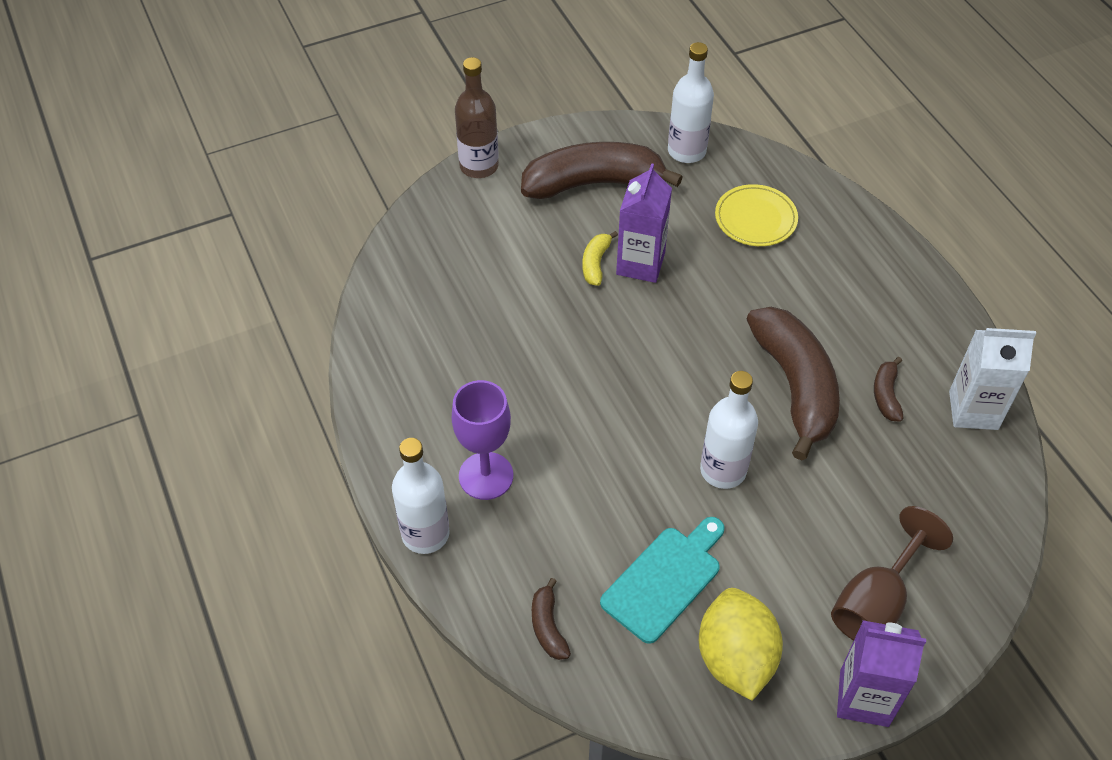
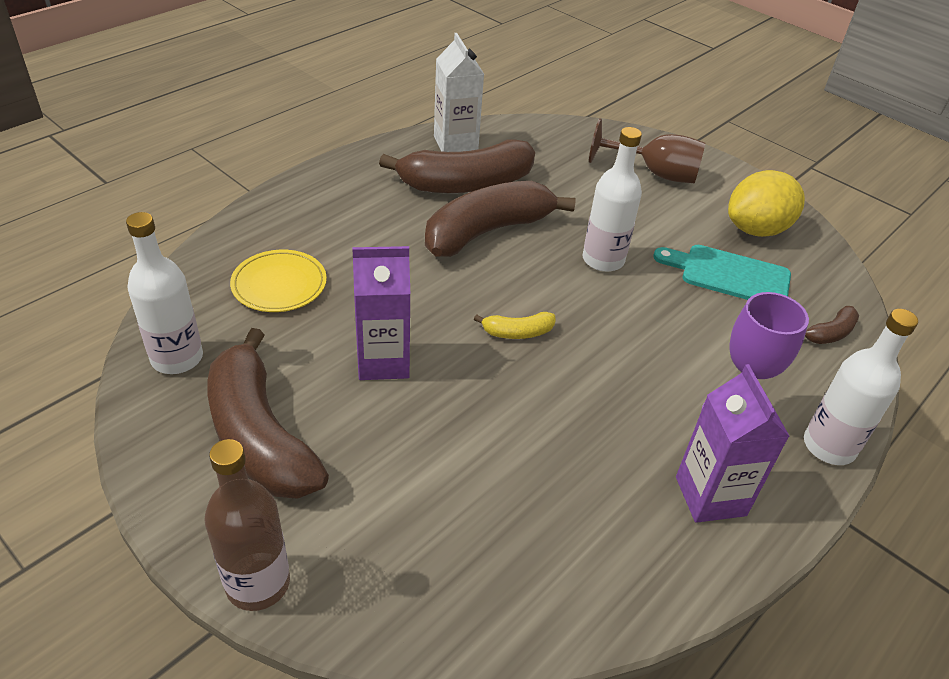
camera: 115 degrees left, 10 degrees down
(595, 263) = (399, 400): yellow banana -> yellow banana (517, 332)
(864, 698) = (729, 172): purple carton -> purple carton (710, 496)
(886, 395) = (466, 184): brown banana -> brown banana, size x2.32

